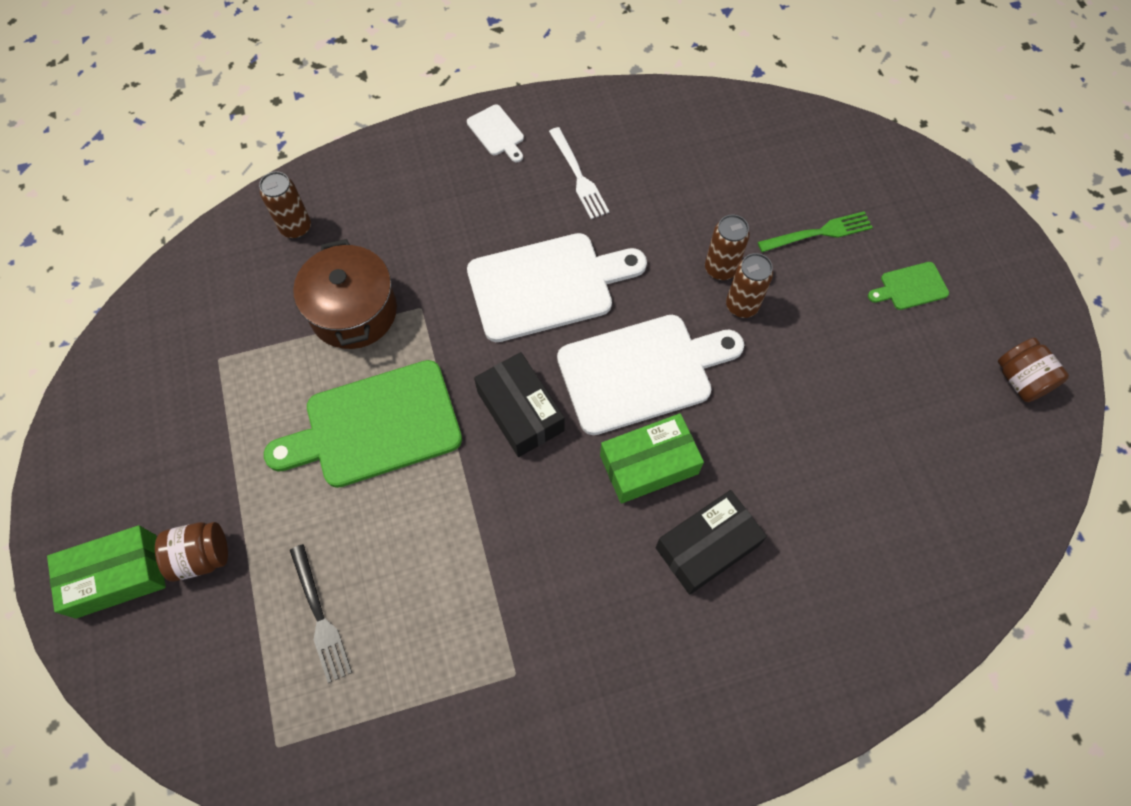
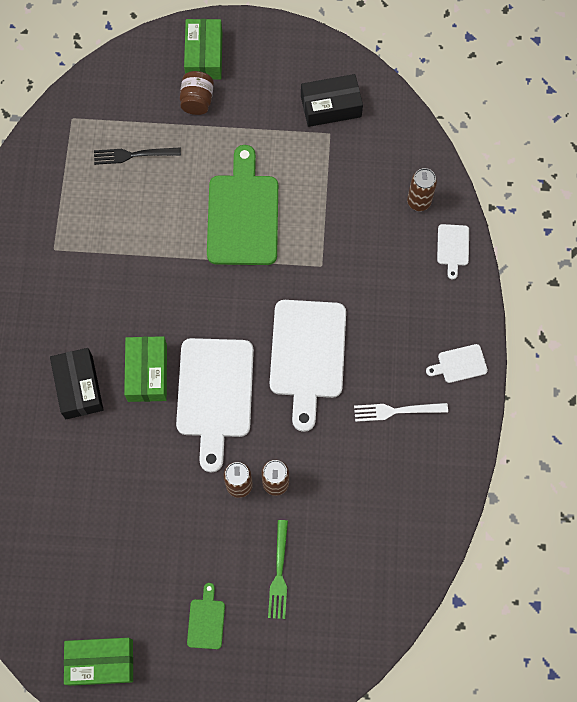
camera: 110 degrees right, 5 degrees up
(349, 176) = (453, 247): none -> white cutting board
(353, 311) = (334, 222): brown pot -> none
(520, 411) = (217, 305): black box -> black box (331, 106)
(1020, 380) = (101, 662): brown jar -> green box

